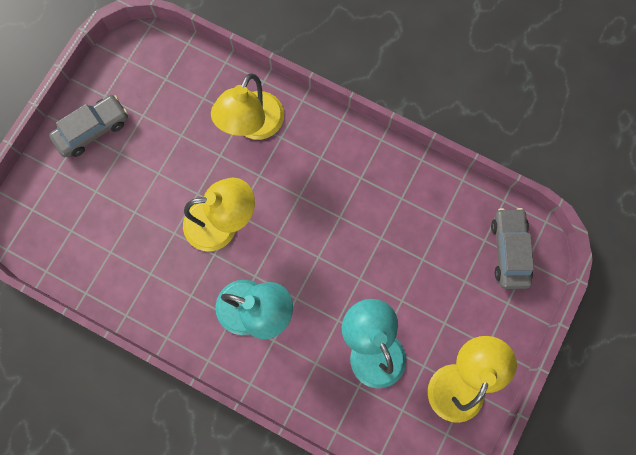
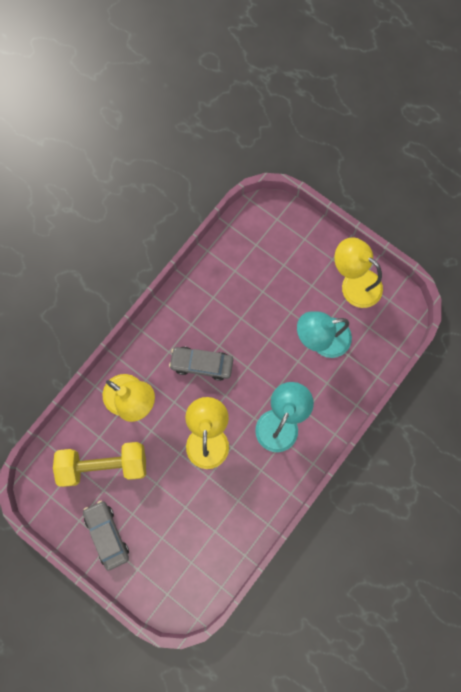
camera: 80 degrees left, 0 degrees up
(172, 110) = (104, 465): none -> yellow dumbbell
(509, 250) = (266, 229): grey car -> grey car (202, 364)

